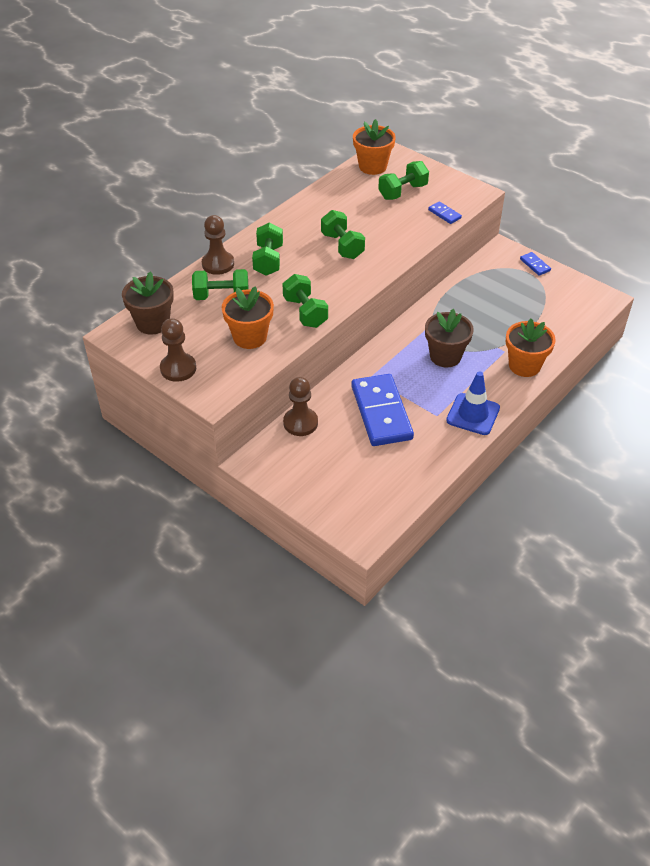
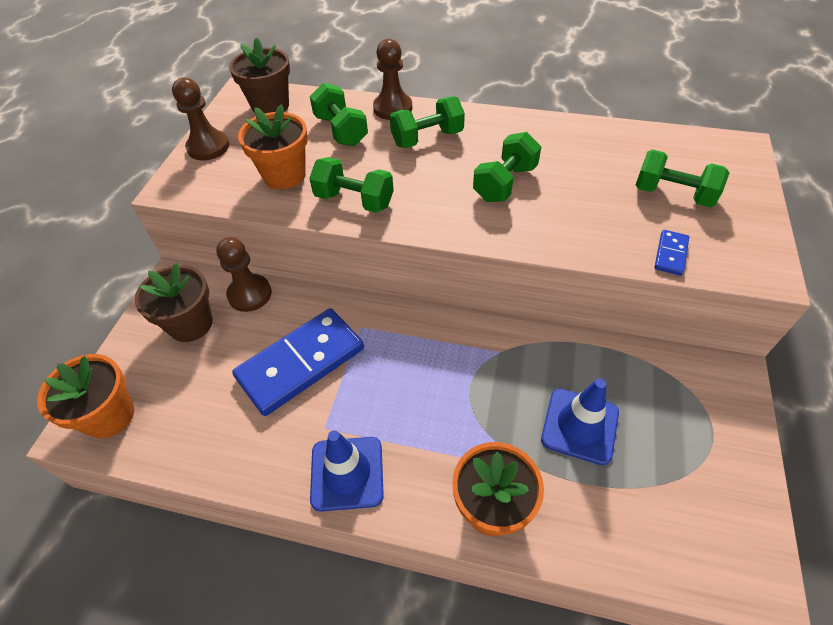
camera: 65 degrees right, 5 degrees up
(305, 312) = (354, 200): green dumbbell -> green dumbbell turned 75 degrees clockwise
(372, 166) = (693, 149): orange flower pot -> orange flower pot (109, 416)
(445, 356) = (446, 392): brown flower pot -> brown flower pot (191, 324)
(498, 315) = (580, 426): none -> blue traffic cone
(535, 265) = (739, 434): blue domino -> none

